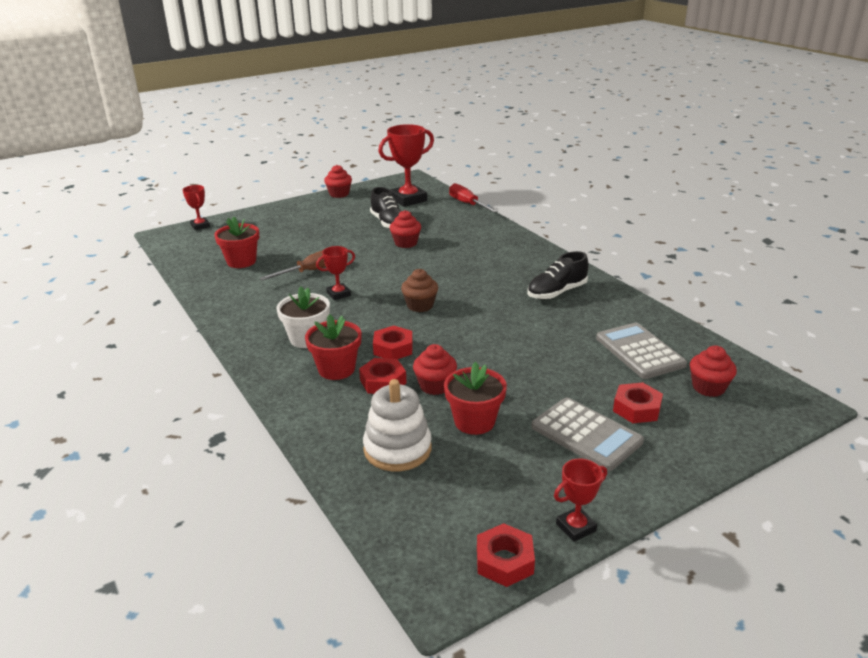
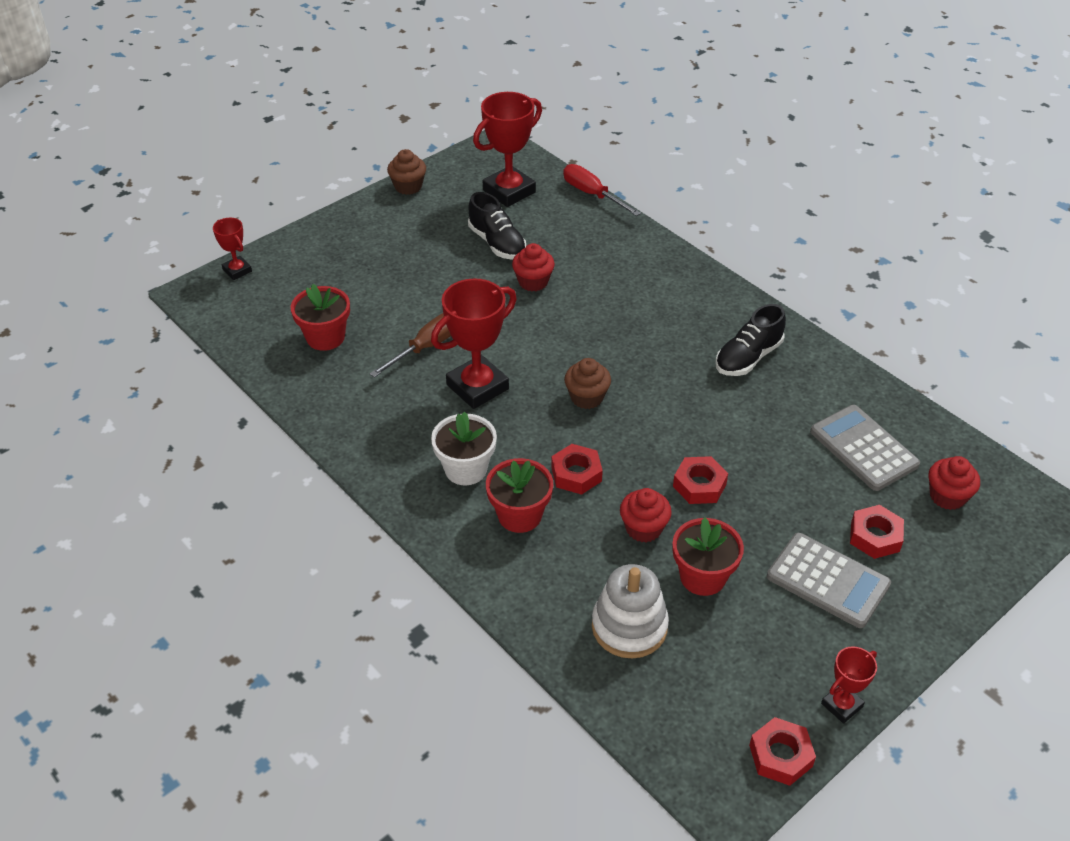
camera: 10 degrees left, 15 degrees up
(338, 294) = (477, 387): red trophy -> red trophy, size x1.90
(339, 194) = (408, 186): red cupcake -> brown cupcake
(383, 382) = (581, 529): red nut -> red nut (699, 485)

